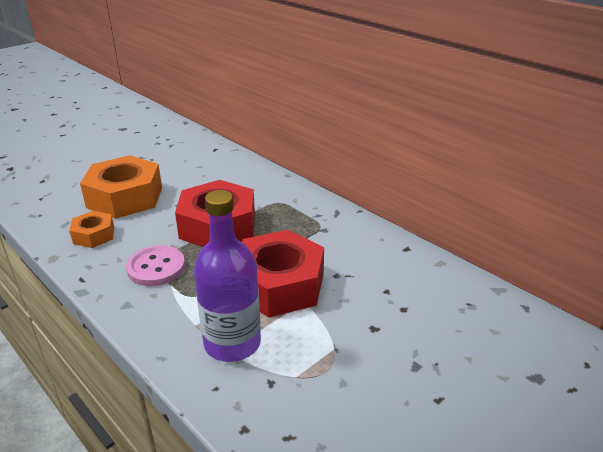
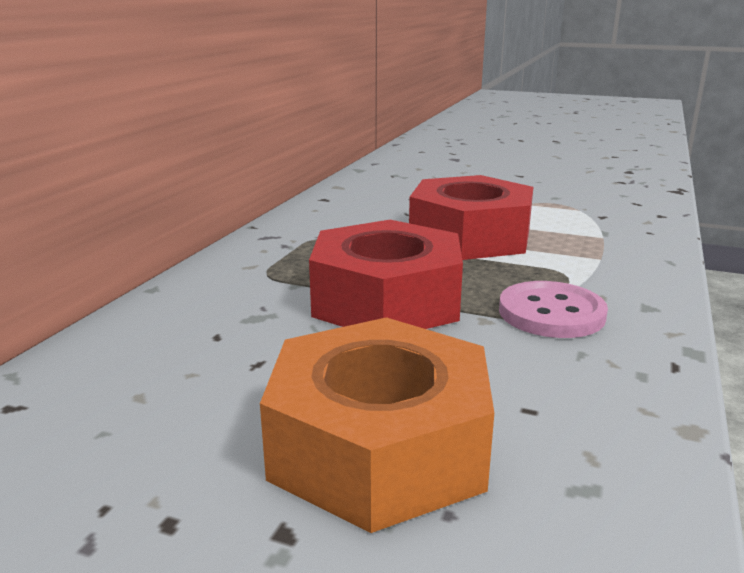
camera: 115 degrees left, 10 degrees down
(94, 235) = (563, 414): orange nut -> none
(232, 343) = (591, 237): purple bottle -> none

